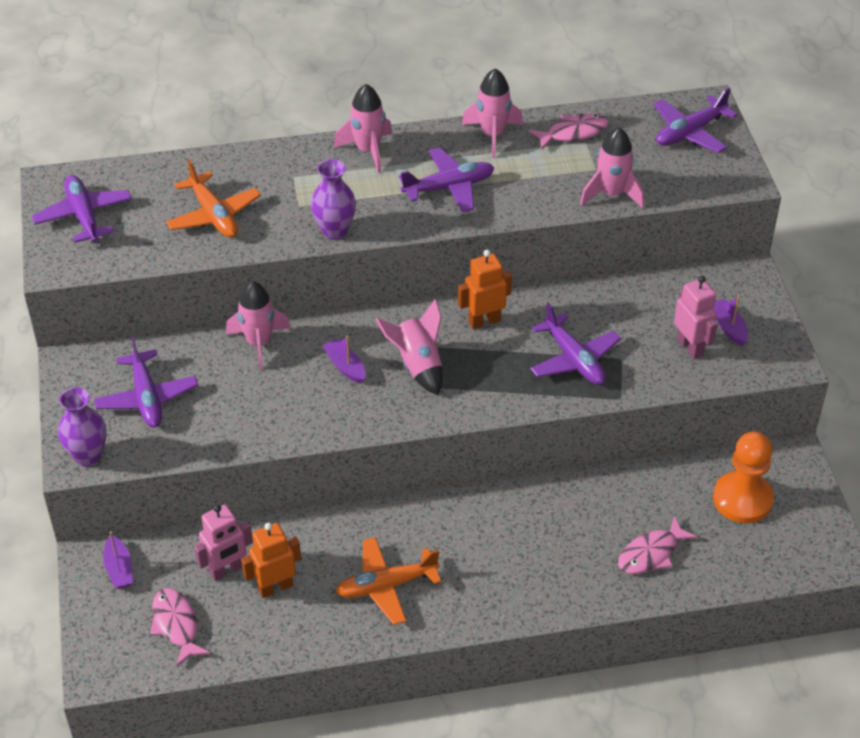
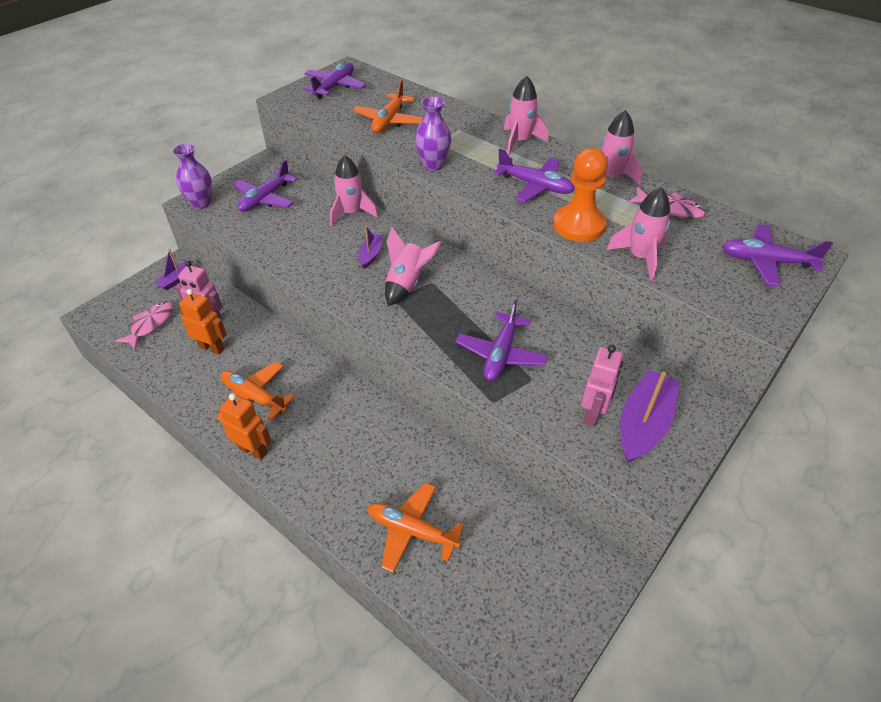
camera: 50 degrees right, 0 degrees up
(484, 321) = (481, 291): orange robot -> orange robot (253, 450)
(651, 553) = (412, 531): pink fish -> orange plane
(728, 327) = (643, 424): purple boat -> purple boat, size x1.84
(742, 499) = (525, 561): orange pawn -> orange pawn (578, 225)

